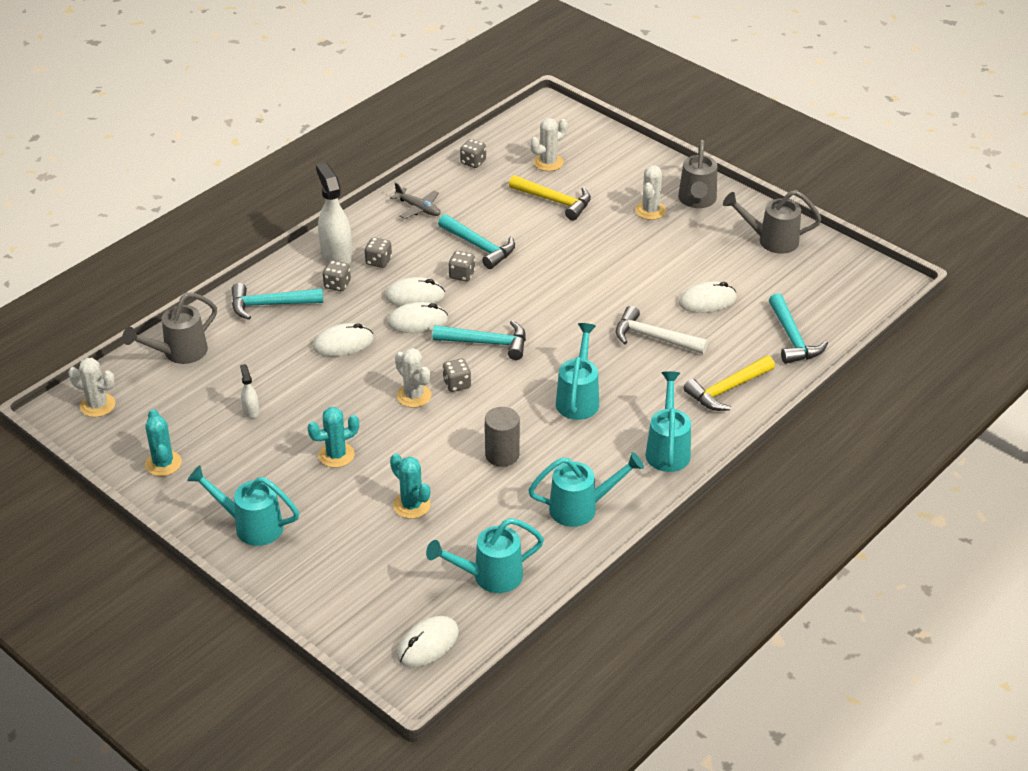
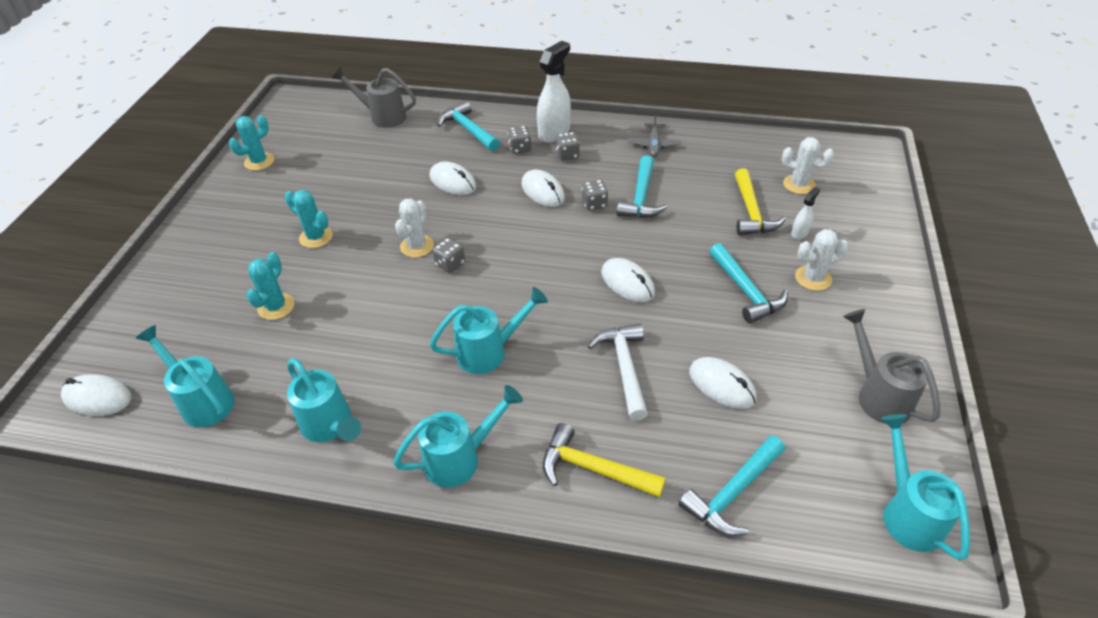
camera: 60 degrees right, 5 degrees up
(97, 405) = (304, 110): white cactus -> none
(250, 525) = (210, 230): turquoise watering can -> turquoise watering can (907, 512)
(251, 411) = (341, 174): white spray bottle -> white spray bottle (799, 233)
(417, 321) = (512, 207): white mouse -> white mouse (627, 283)
(473, 162) = (746, 145): grey dice -> none
(487, 343) = (518, 257): turquoise hammer -> turquoise hammer (745, 291)
(502, 455) = (375, 334): grey cylinder -> none
(697, 201) = (868, 305): grey watering can -> none

